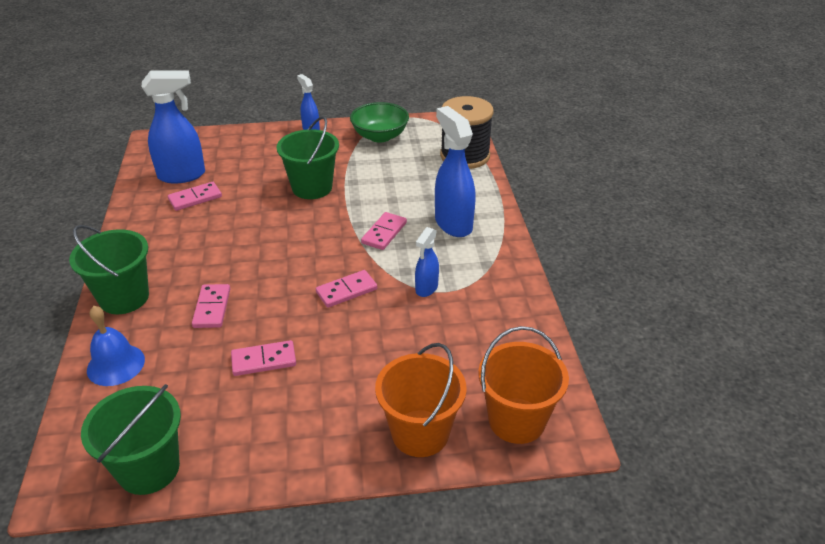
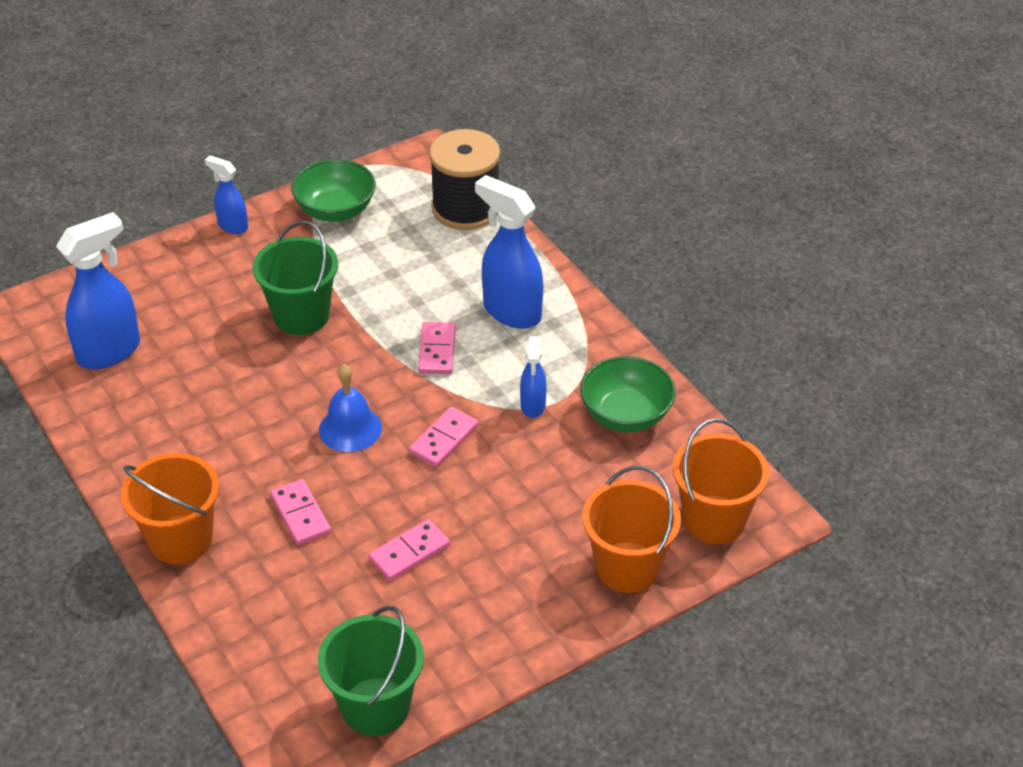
camera: 25 degrees left, 5 degrees up
(116, 364) = (242, 618): blue bell -> blue bell (350, 428)
(124, 298) = (180, 539): green bucket -> orange bucket
(195, 198) = (156, 379): pink domino -> none
(493, 316) = (626, 414): none -> green bowl

